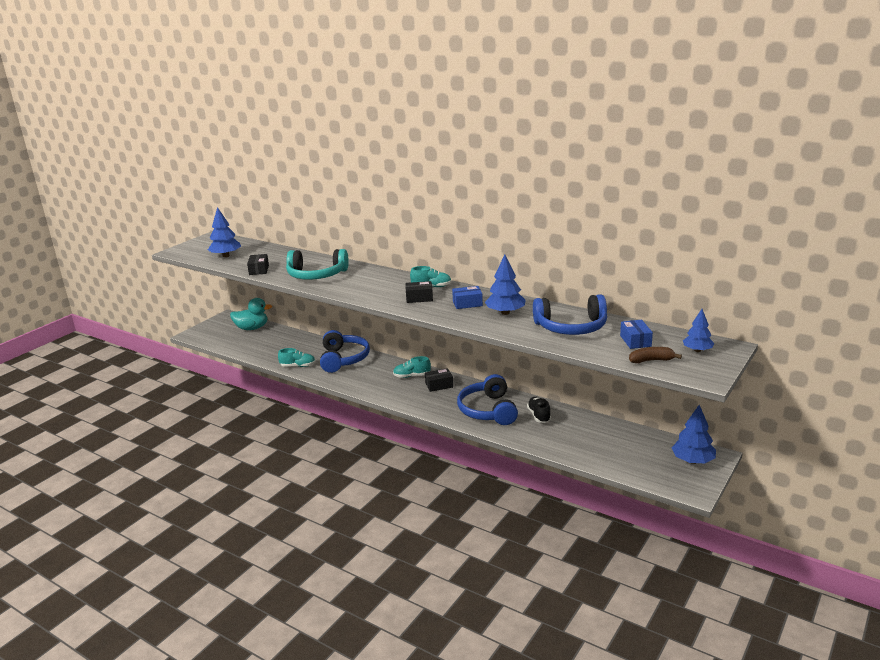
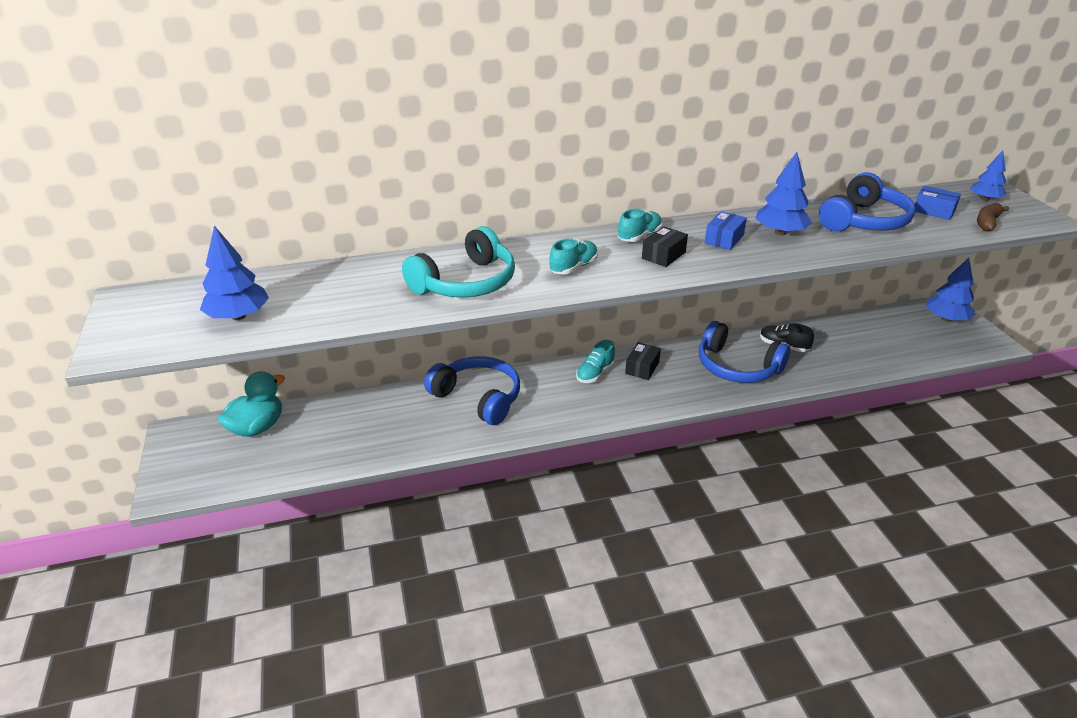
camera: 50 degrees left, 10 degrees up
(259, 270) = (358, 313): black box -> none
(298, 366) = (438, 440): turquoise shoe -> turquoise shoe (573, 267)

